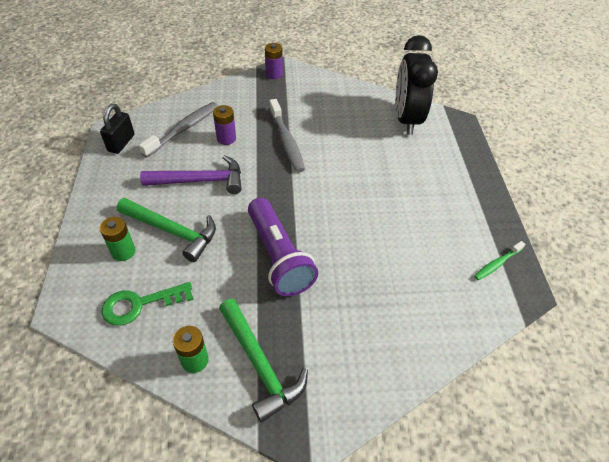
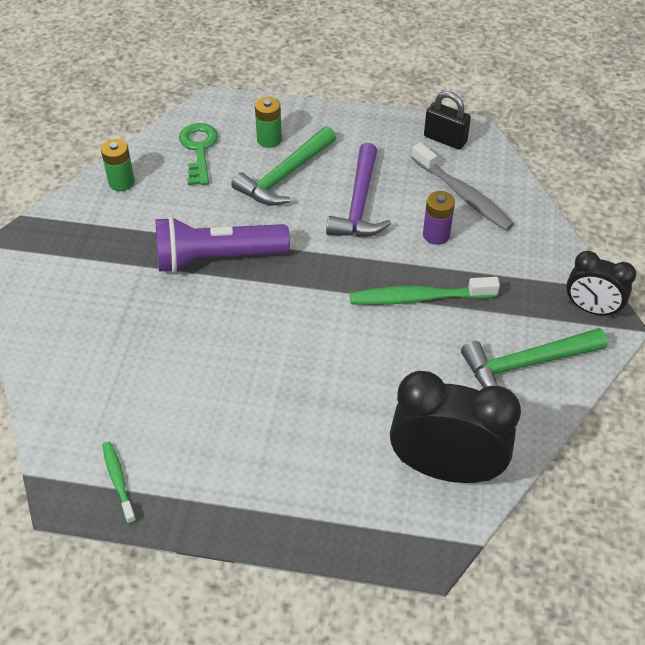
camera: 105 degrees right, 0 degrees up
(260, 364) = (95, 225): green hammer -> green hammer (526, 364)
(274, 74) = (591, 309): purple battery -> black clock
(286, 141) = (418, 298): grey toothbrush -> green toothbrush

